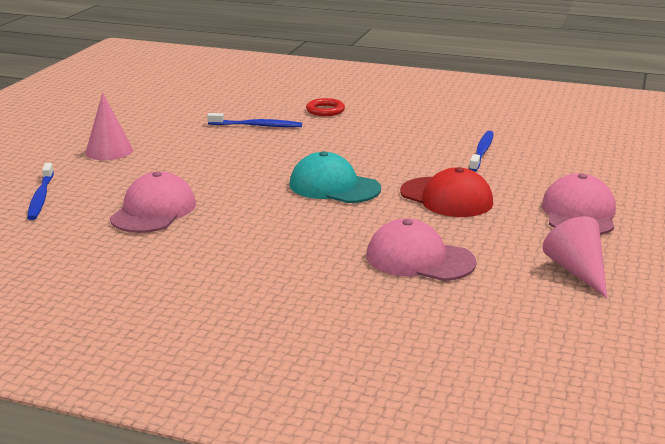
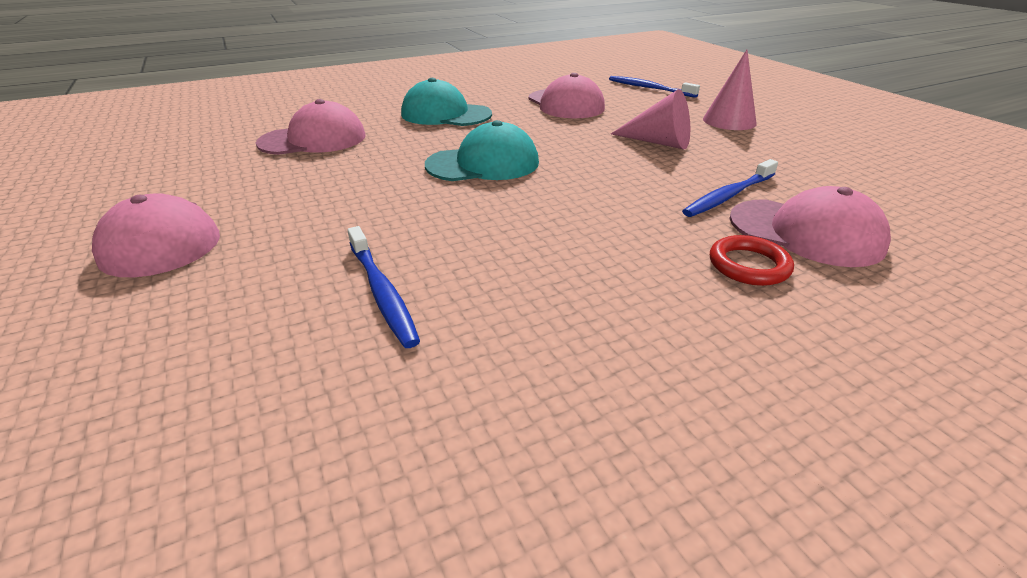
camera: 135 degrees right, 10 degrees up
(268, 243) = (445, 114): none -> turquoise cap
(273, 108) = (805, 232): none -> pink cap
(446, 198) = (350, 196): red cap -> none
(577, 271) = (150, 175): pink cone -> pink cone (658, 142)

